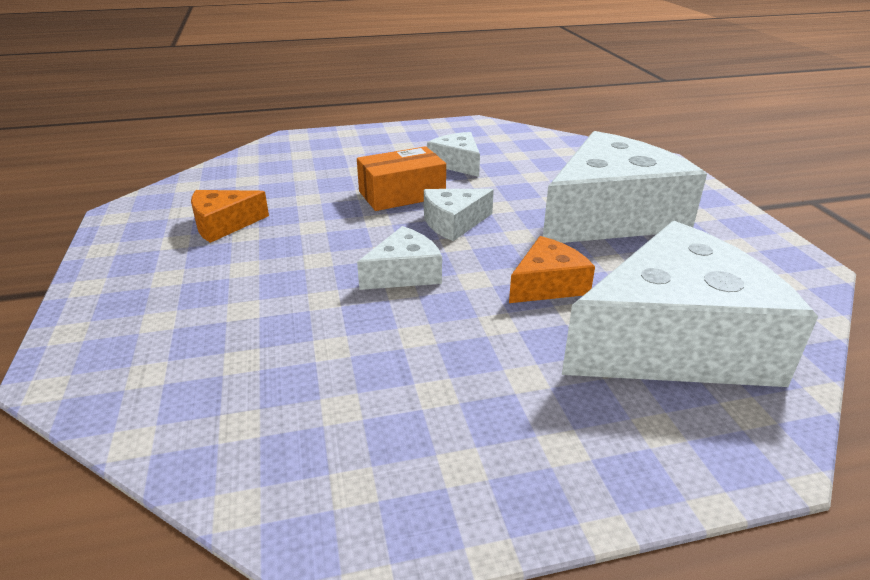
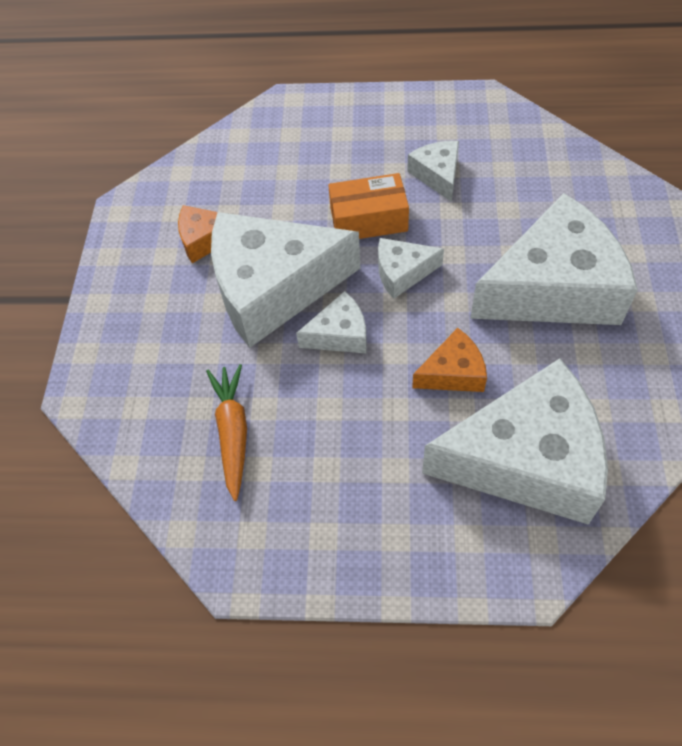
camera: 20 degrees right, 25 degrees up
(295, 377) = (233, 433): none -> orange carrot
(313, 249) = (273, 288): none -> white cheese

